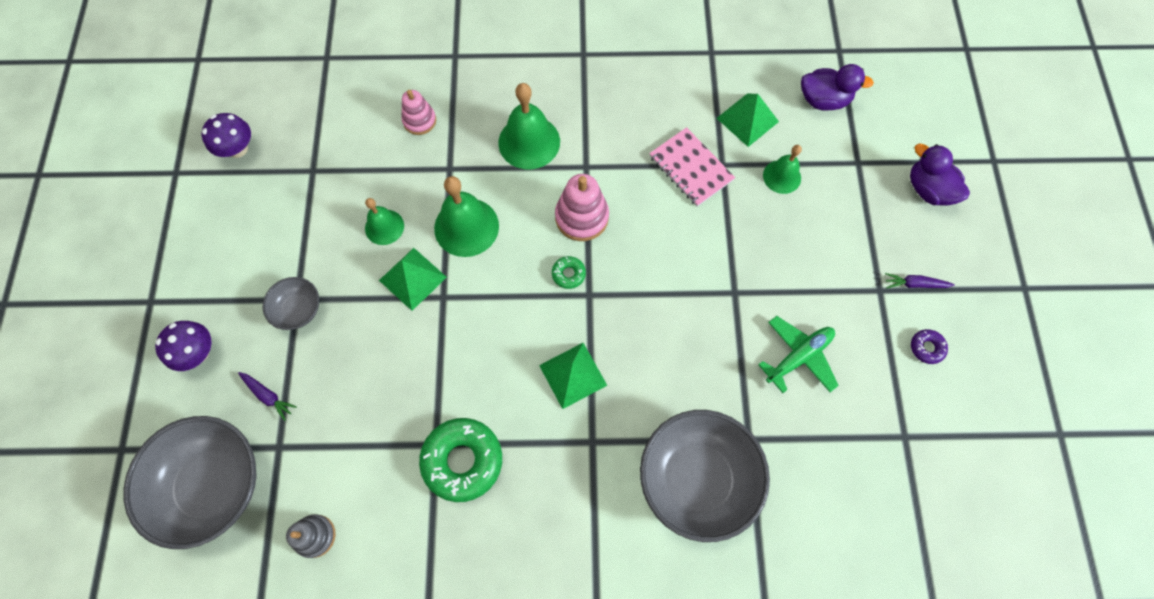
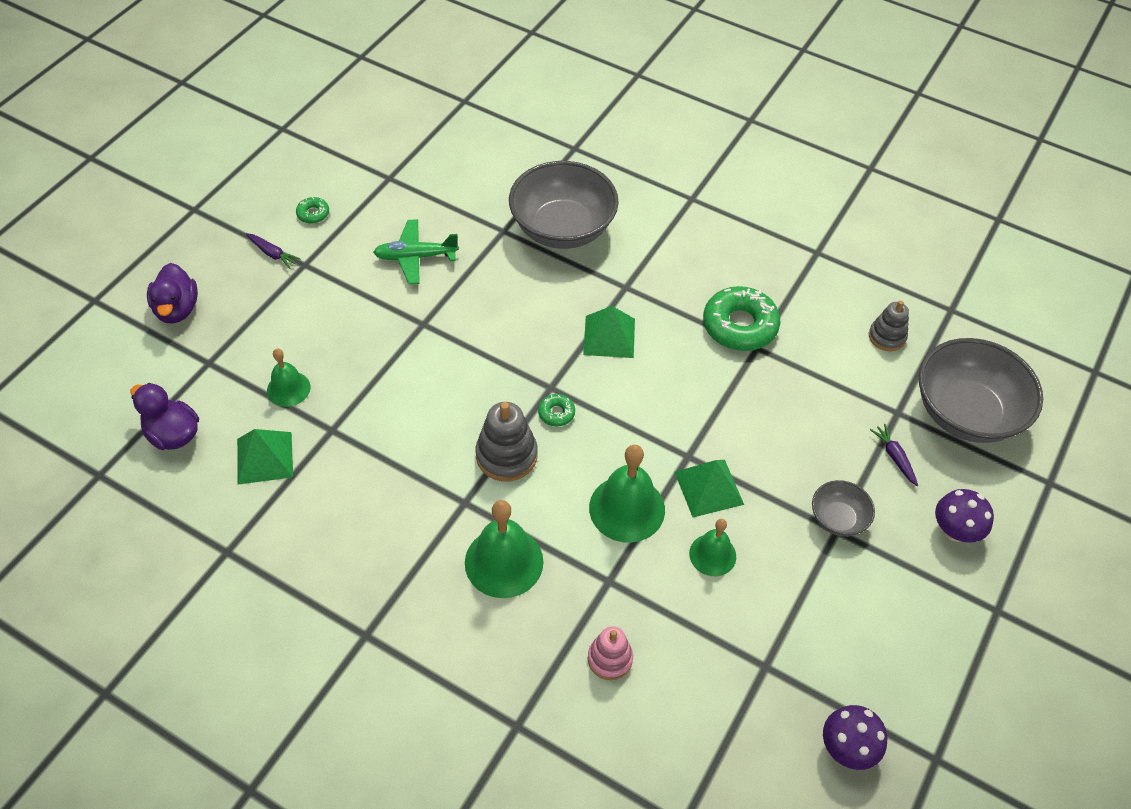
camera: 150 degrees left, 15 degrees down
(581, 217) = (506, 455): pink stacking toy -> grey stacking toy
(691, 168) = (364, 443): pink notebook -> none
(926, 348) = (313, 214): purple donut -> green donut

